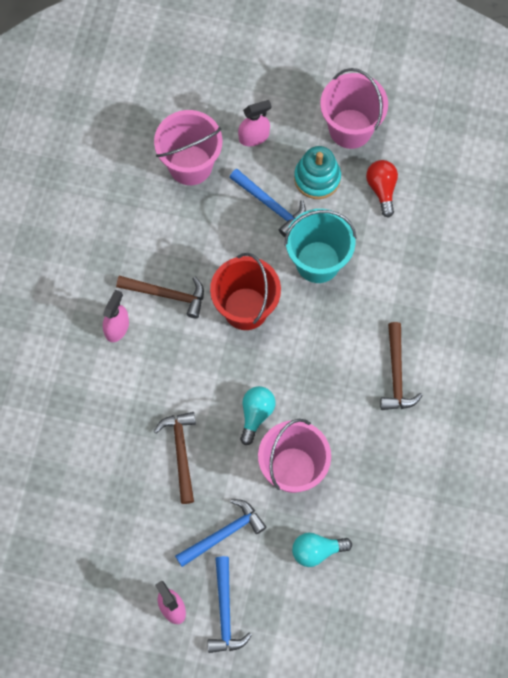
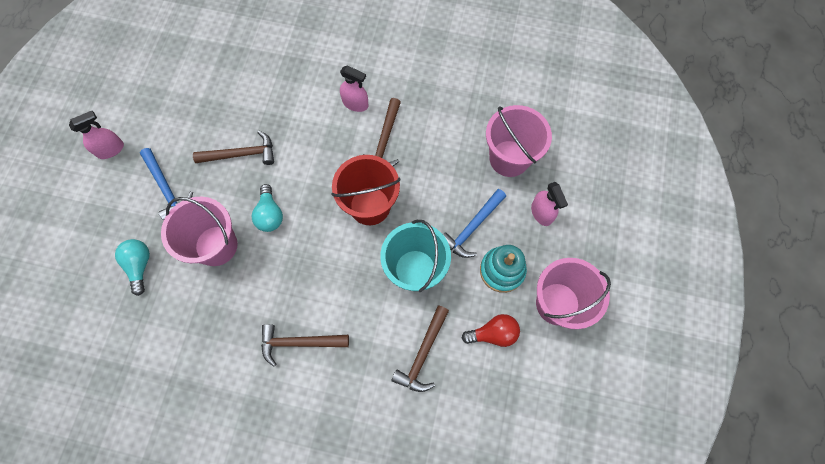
camera: 90 degrees right, 0 degrees up
(225, 612) = (100, 190): blue hammer -> none
(256, 414) = (270, 214): turquoise light bulb -> turquoise light bulb turned 60 degrees clockwise
(404, 255) = (422, 354): none -> brown hammer

